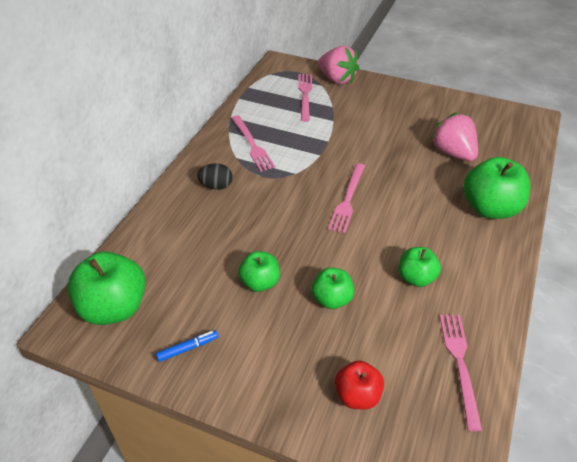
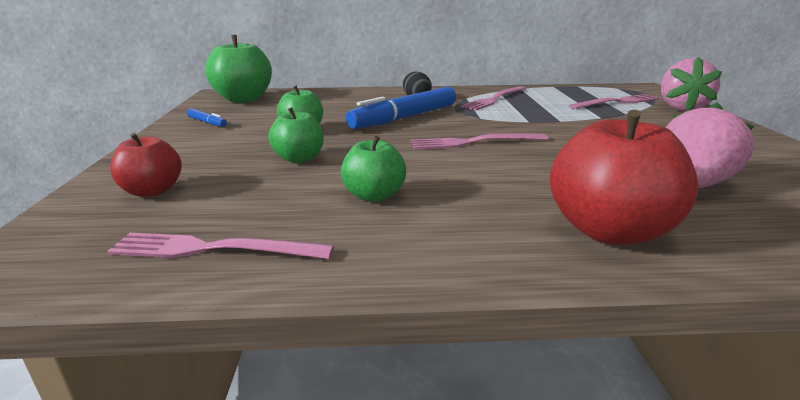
camera: 65 degrees right, 20 degrees down
(268, 212) = (405, 118): none -> blue marker
(460, 365) = (215, 249): pink fork -> pink fork turned 150 degrees counterclockwise
(490, 208) = (609, 231): green apple -> red apple

